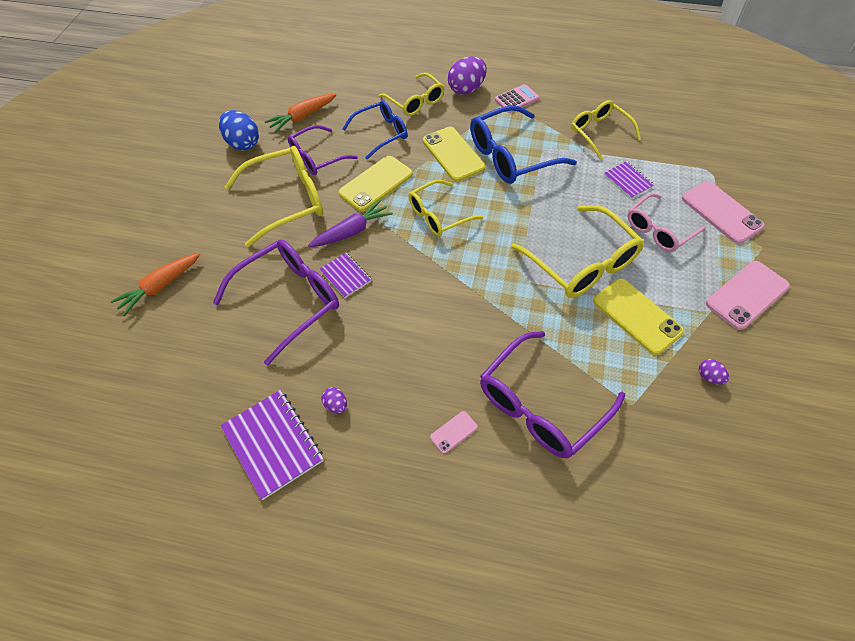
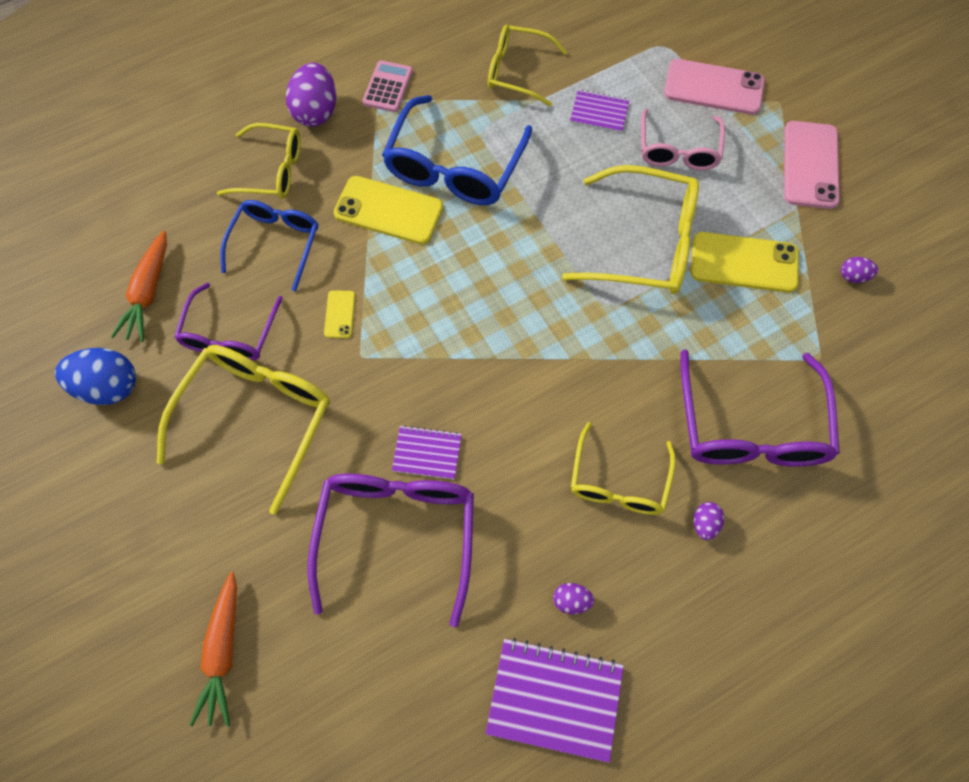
camera: 45 degrees left, 10 degrees up
(352, 231) = (376, 395): purple carrot -> none
(376, 184) = (340, 314): yellow phone -> yellow phone, size x0.48
(438, 215) = (451, 300): yellow glasses -> yellow glasses (618, 481)
(453, 432) = (705, 524): pink phone -> purple egg

